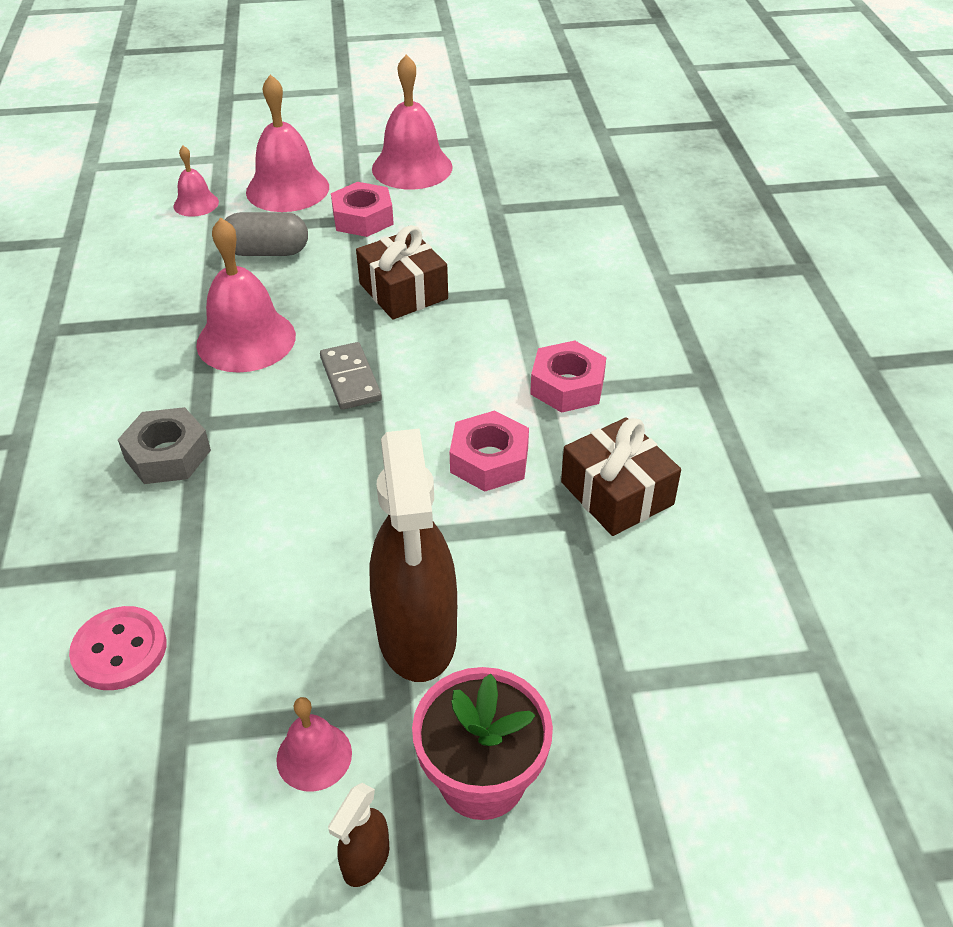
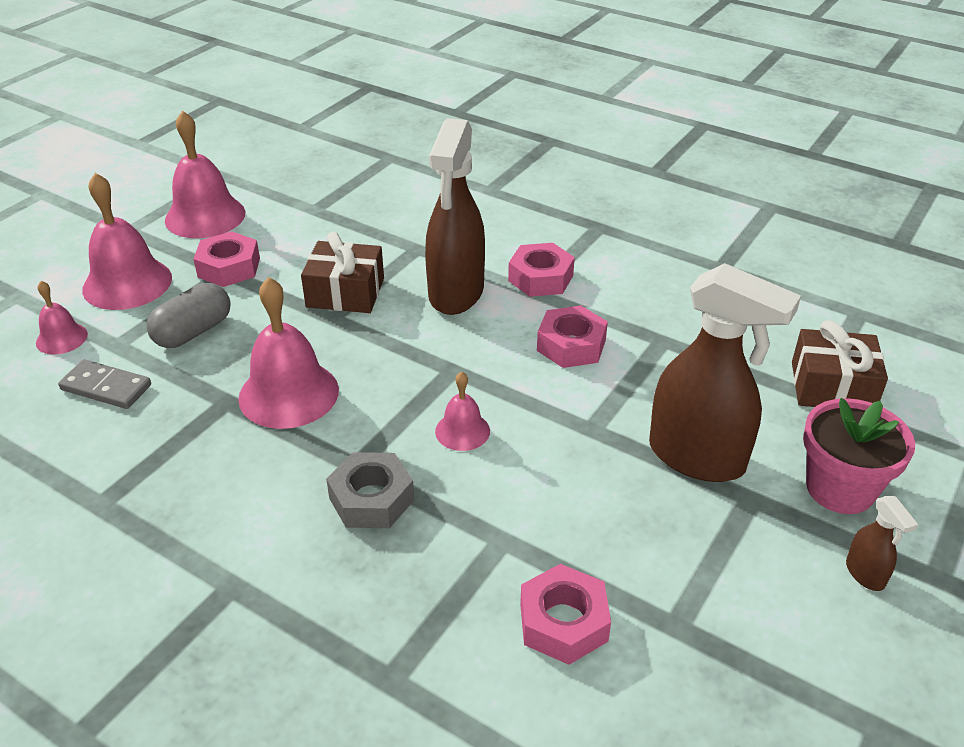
camera: 50 degrees left, 5 degrees down
(120, 650) = (563, 622): pink button -> pink nut
(314, 756) = (760, 558): pink bell -> pink bell (462, 431)
(350, 379) = (408, 364): grey domino -> grey domino (106, 387)
(478, 349) = (456, 293): none -> brown spray bottle
(616, 493) = (660, 312): brown gift -> brown gift (832, 387)

